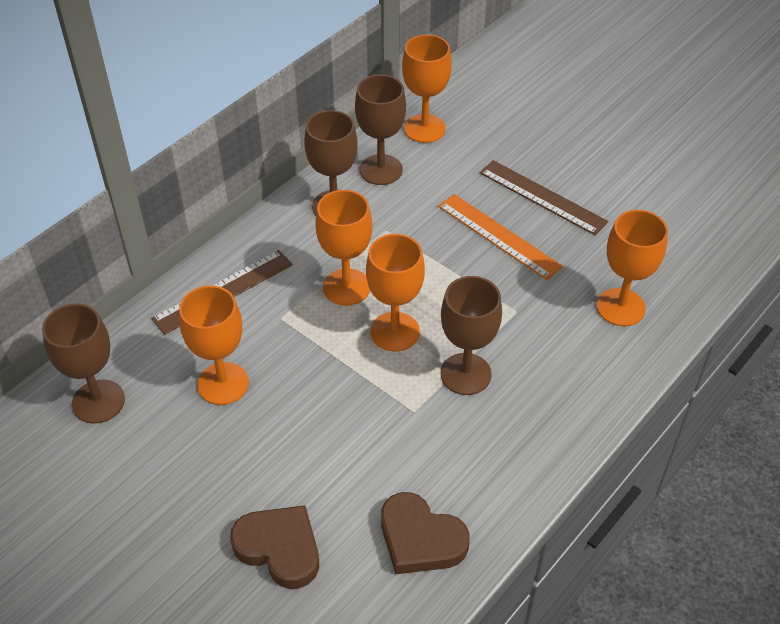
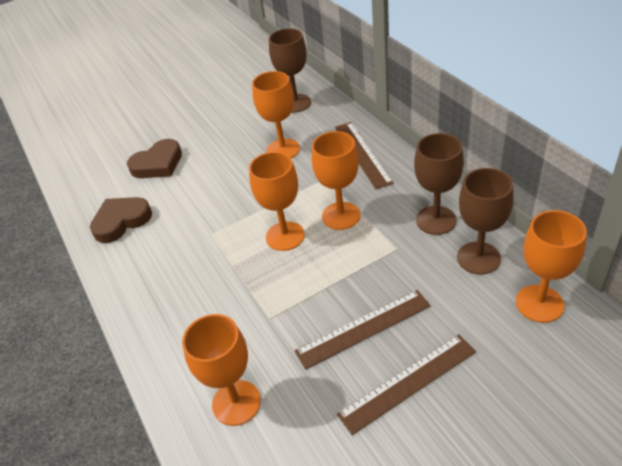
camera: 115 degrees right, 5 degrees down
(465, 374) = (225, 269): brown goblet -> none
(499, 236) = (363, 328): orange ruler -> brown ruler

